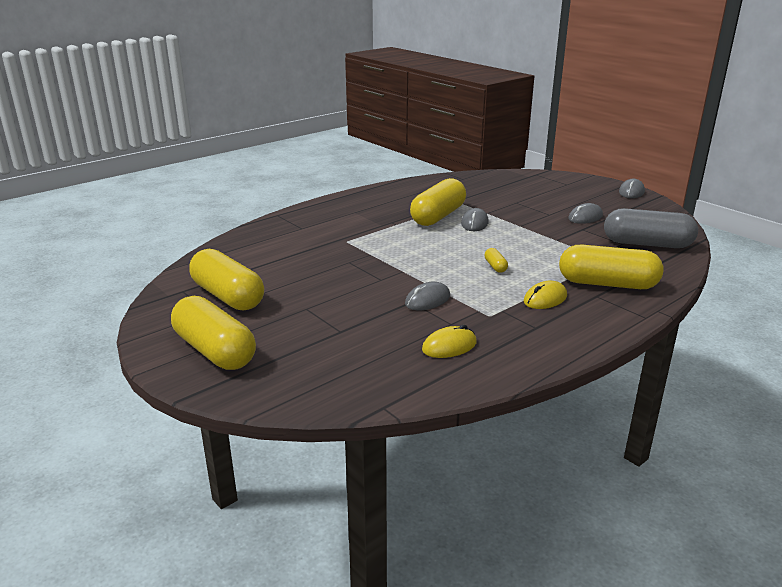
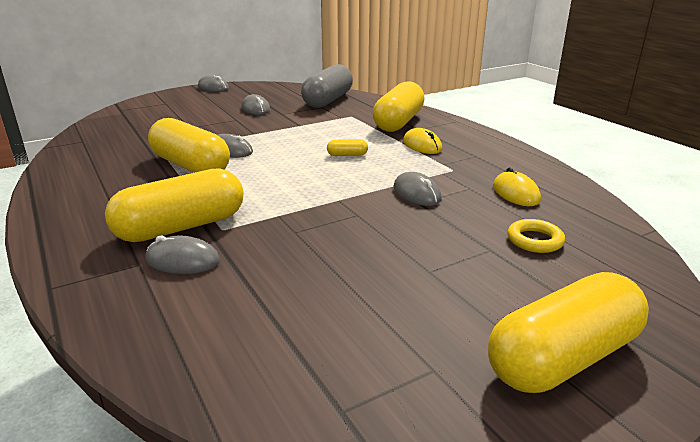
camera: 80 degrees left, 0 degrees up
(228, 296) = (377, 347): yellow capsule -> yellow capsule (181, 227)
(307, 237) = (182, 260): none -> grey mouse
(358, 350) = (535, 240): none -> yellow ring

